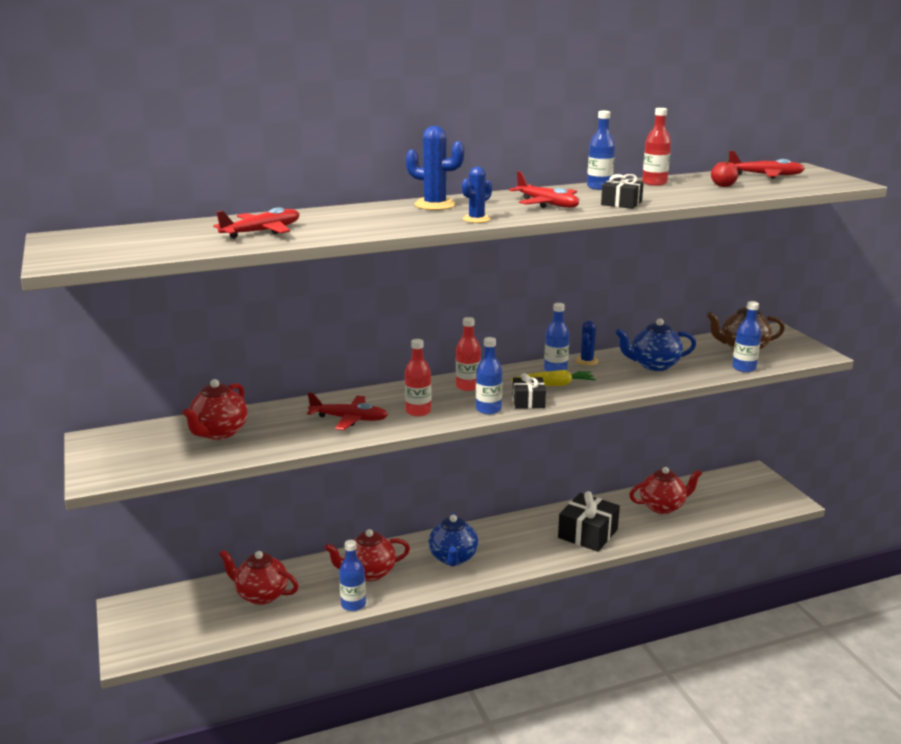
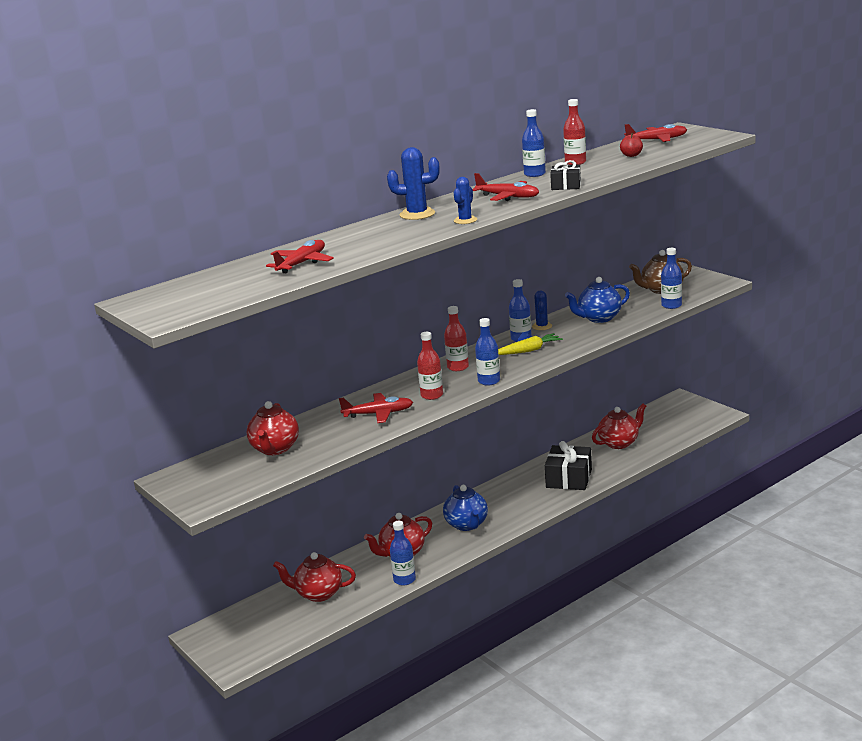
camera: 15 degrees left, 0 degrees up
(528, 401) = (517, 368): black gift -> none

